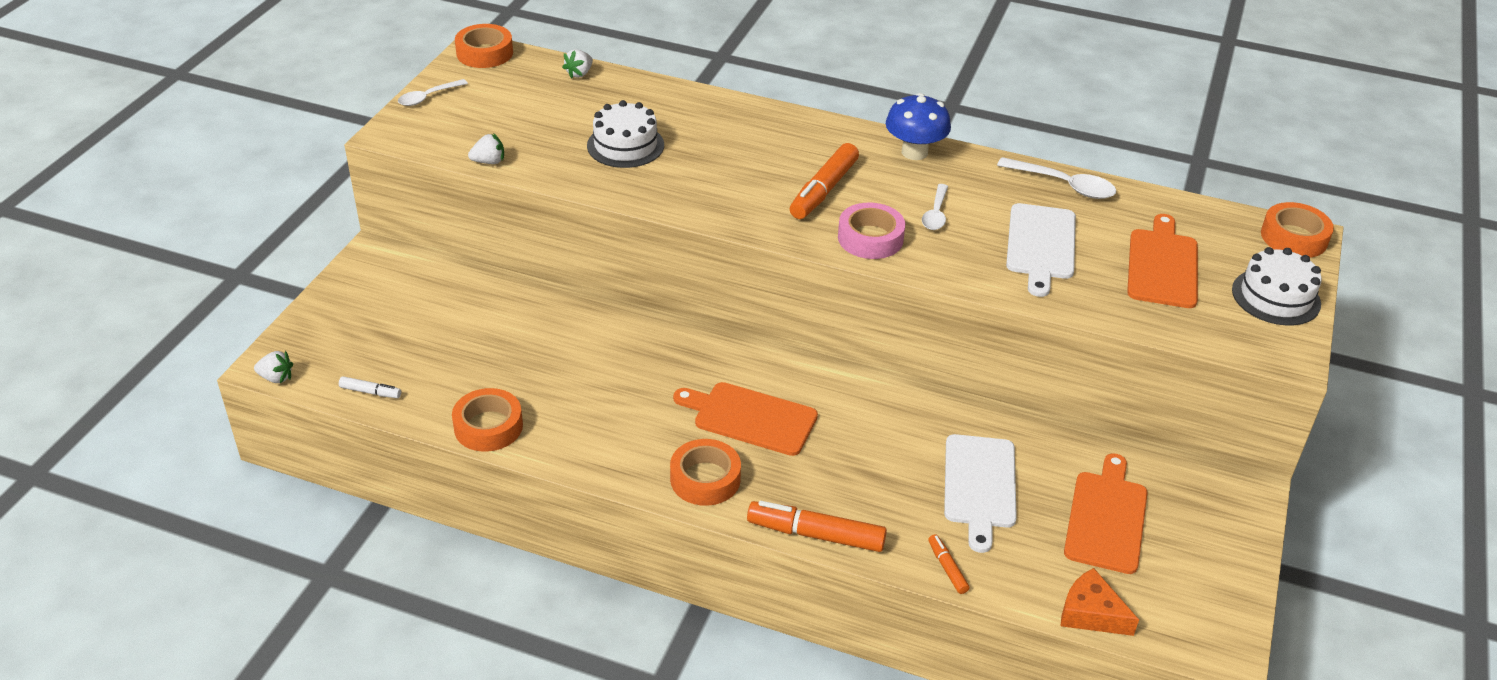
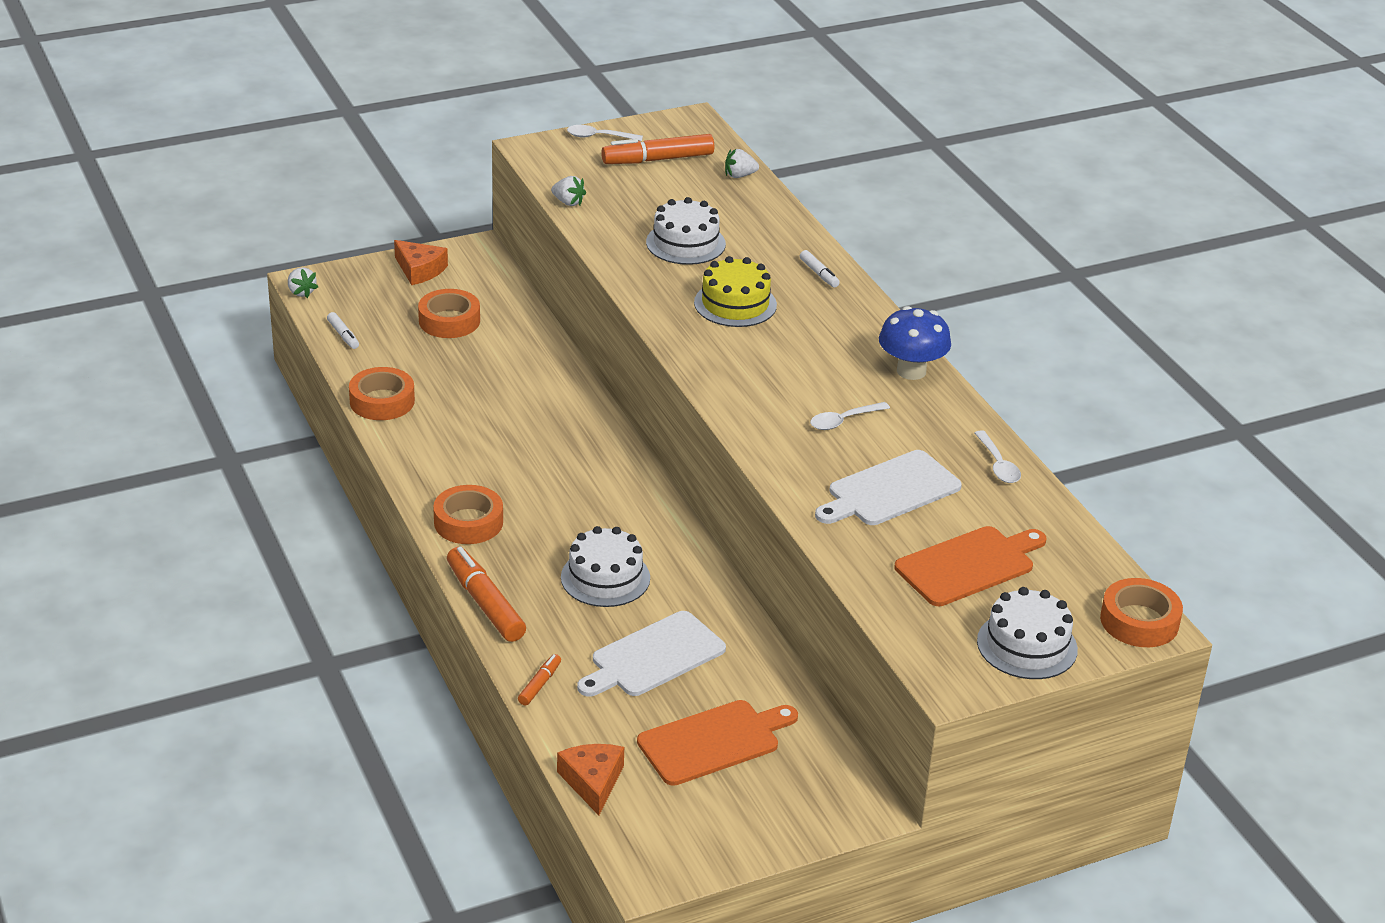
camera: 45 degrees right, 5 degrees down
(351, 298) = (419, 270): none -> orange cheese
(484, 53) = (692, 125): orange tape -> orange tape (449, 321)
(732, 171) = (735, 304): none -> yellow cake
(749, 117) = (819, 274): none -> white marker
(750, 418) = (562, 507): orange cutting board -> none
(823, 190) = (782, 355): orange marker -> orange marker (657, 159)
(860, 450) = (605, 578): none -> white cake
(870, 238) = (758, 406): pink tape -> none
(1064, 185) = (998, 465): white spoon -> white spoon, size x0.66

